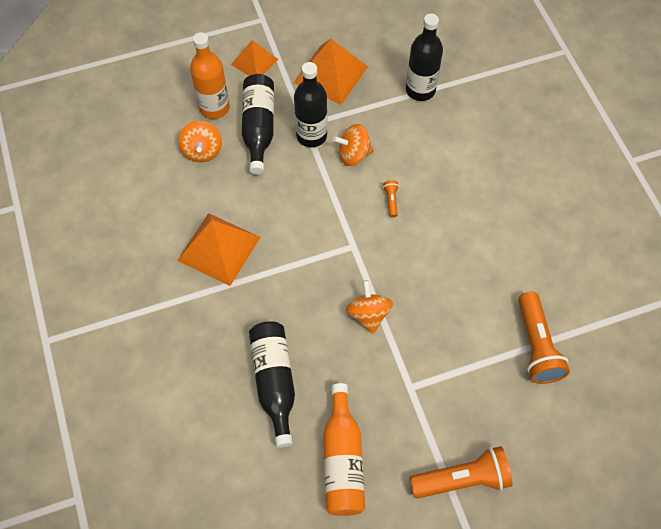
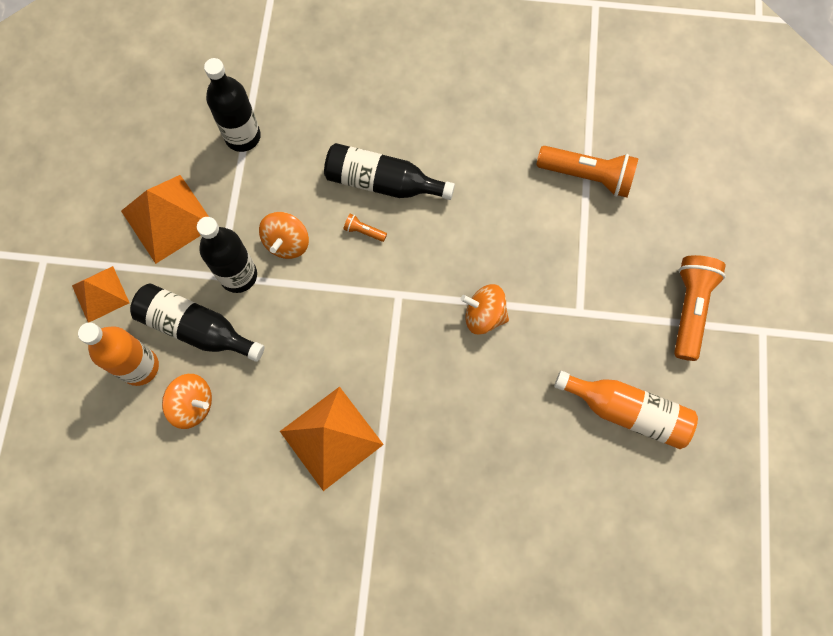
camera: 65 degrees left, 10 degrees up
(274, 382) = (516, 443): black bottle -> black bottle (382, 182)

